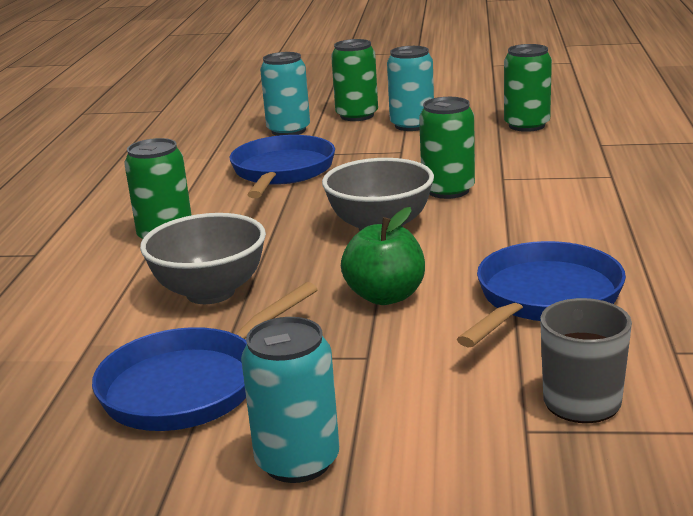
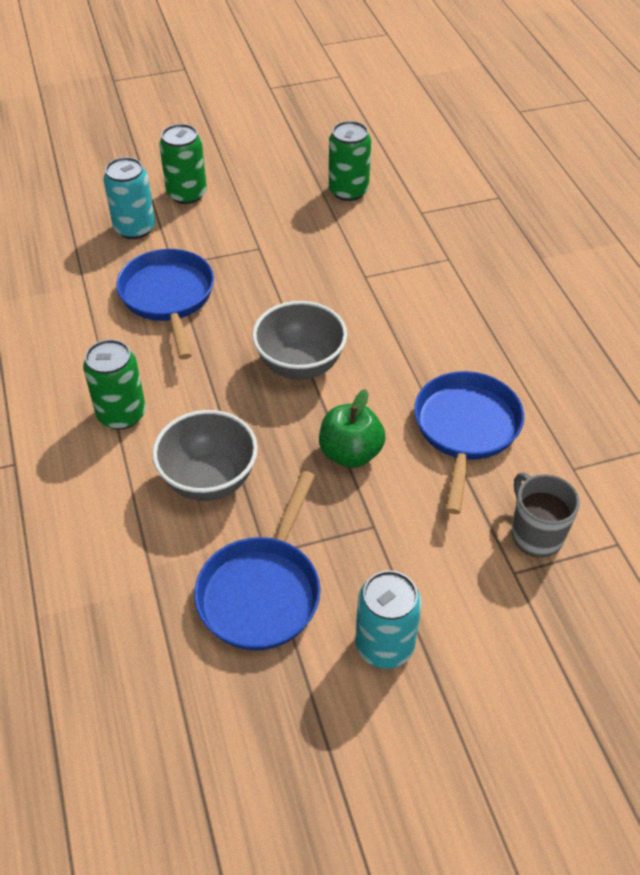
camera: 25 degrees left, 25 degrees up
(412, 125) = (247, 204): turquoise can -> none
(448, 190) = (329, 302): green can -> none

